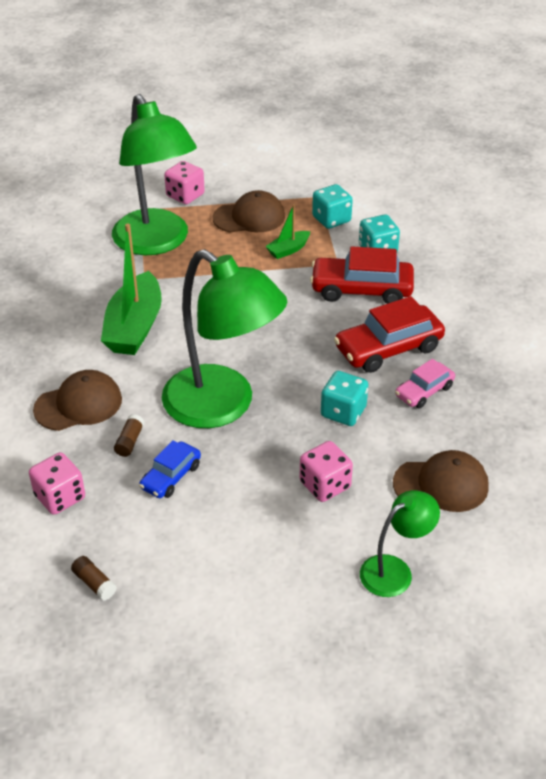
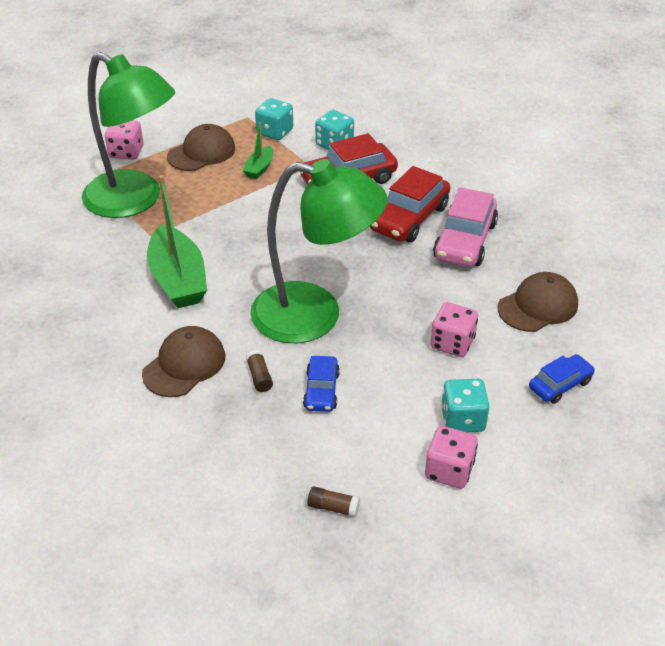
camera: 30 degrees left, 0 degrees up
(60, 497) = (238, 450): pink dice -> pink dice (449, 470)
(343, 412) = (417, 281): turquoise dice -> turquoise dice (462, 419)
(395, 570) = (560, 384): green lamp -> blue car
(424, 391) = (465, 241): pink car -> pink car, size x1.74

